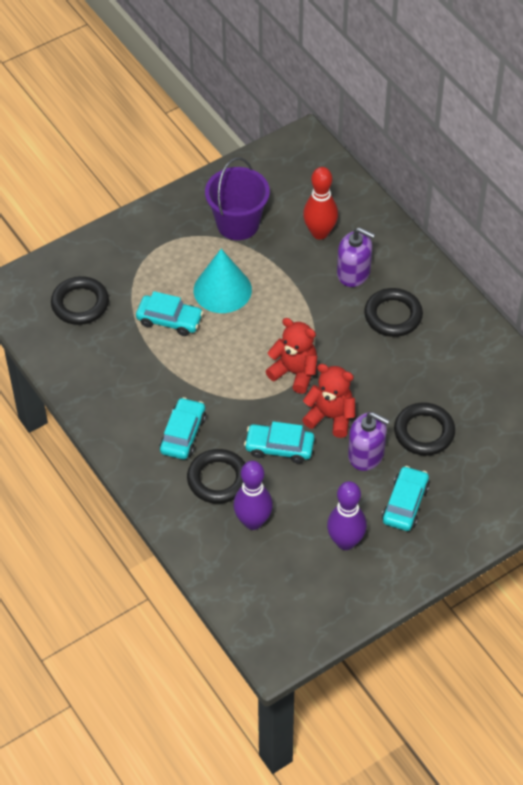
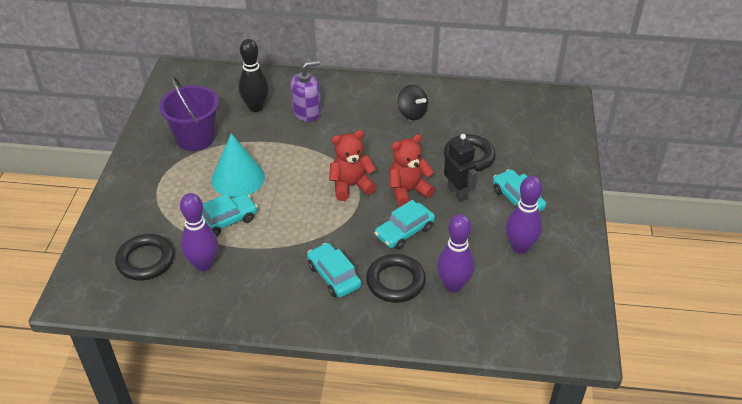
camera: 50 degrees left, 10 degrees down
(111, 342) = (203, 264): none -> purple bowling pin
(320, 233) = (256, 107): red bowling pin -> black bowling pin
(366, 454) = (457, 193): purple soap dispenser -> black robot
(393, 315) = (362, 116): black ring -> none
(437, 350) = (412, 113): none -> black spinning top

